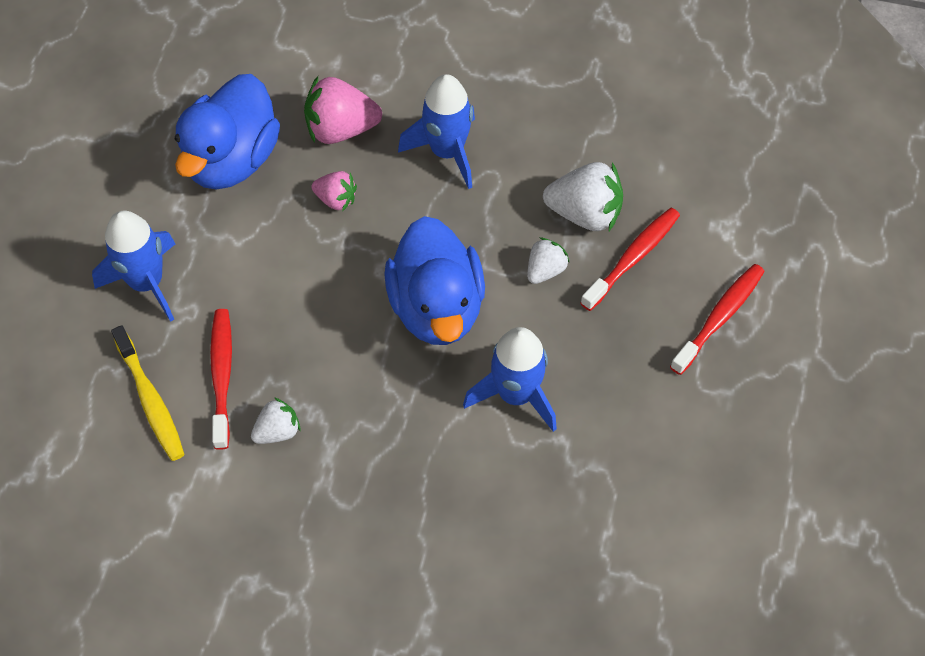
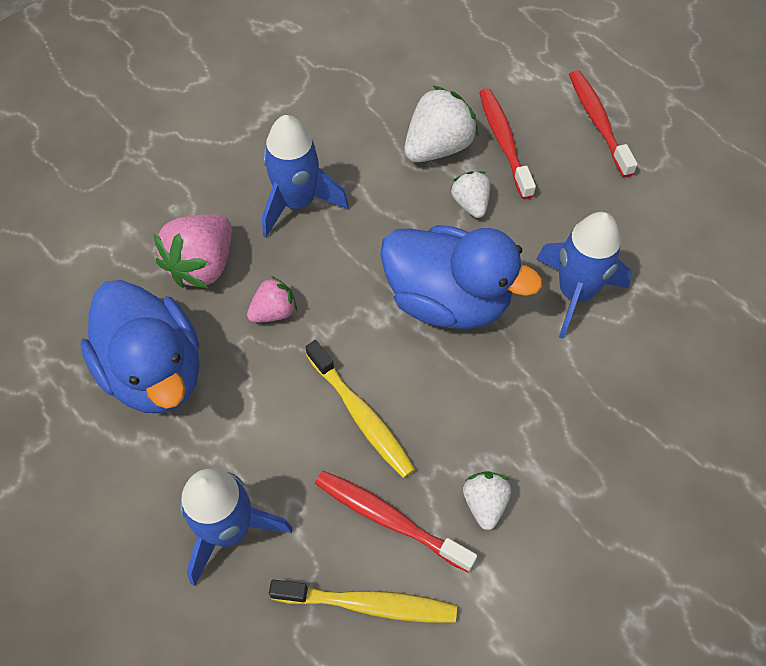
camera: 55 degrees left, 0 degrees up
(291, 309) = (361, 416): none -> yellow toothbrush

